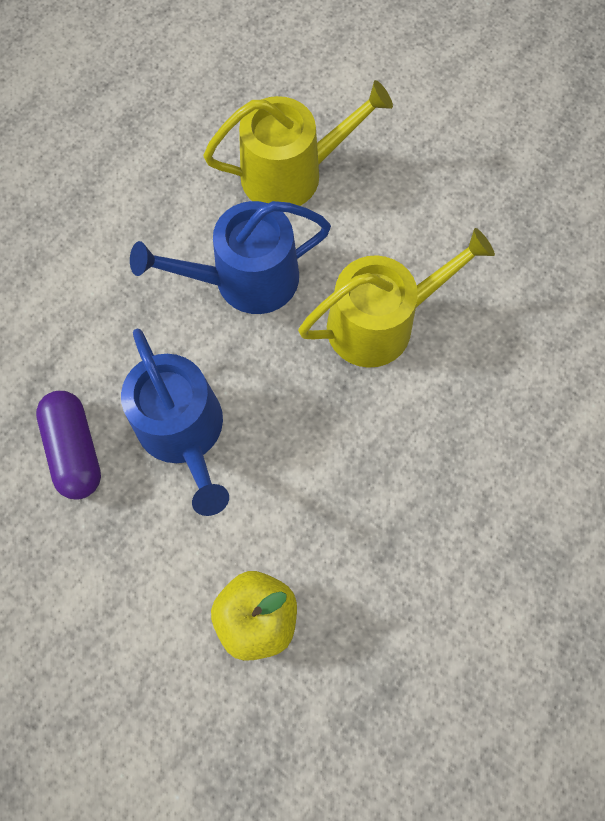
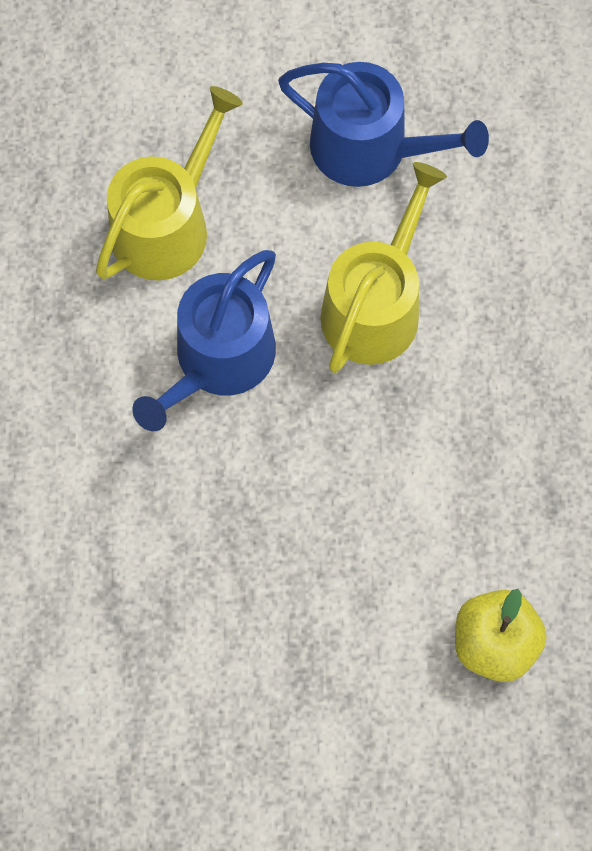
camera: 40 degrees left, 0 degrees up
(75, 450) = (207, 637): purple capsule -> none
(184, 432) = (291, 542): blue watering can -> blue watering can (370, 149)

